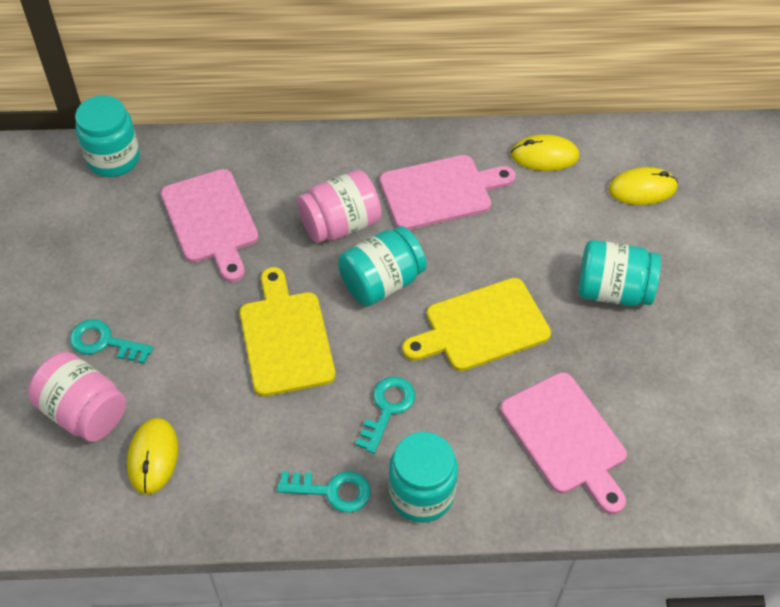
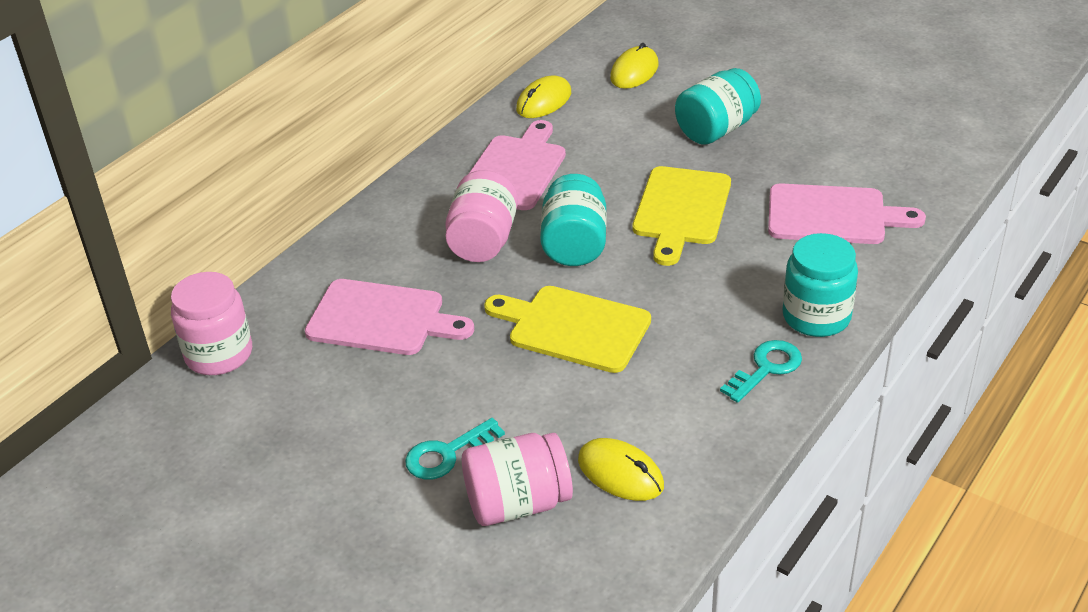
camera: 50 degrees left, 15 degrees down
(113, 159) = (219, 354): turquoise jar -> pink jar
(387, 408) = (711, 299): turquoise key -> none

